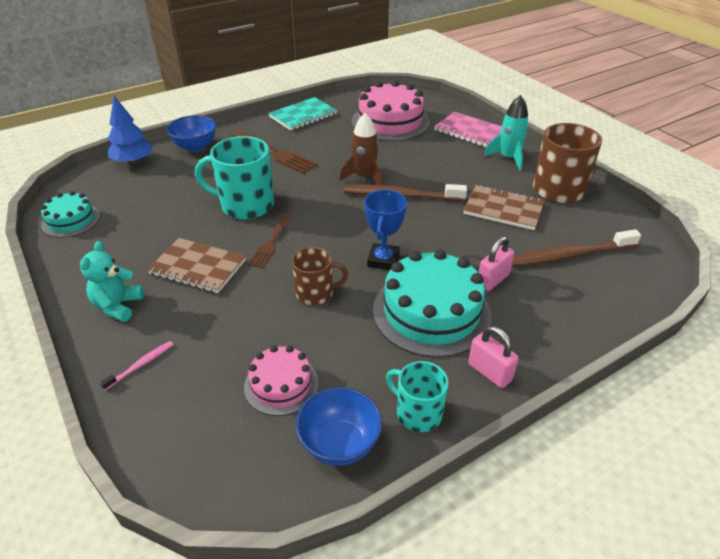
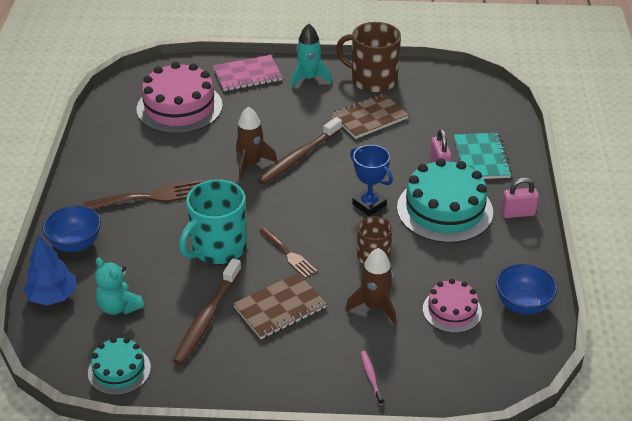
camera: 55 degrees left, 0 degrees up
(118, 306) = (287, 371): turquoise teddy bear -> turquoise teddy bear (119, 307)
(243, 325) = (375, 307): none -> brown rocket
(303, 115) = (101, 152): turquoise notebook -> turquoise notebook (481, 158)
(417, 413) = (525, 260): turquoise mug -> none
(569, 255) = (447, 119): brown toothbrush -> brown toothbrush (207, 318)

